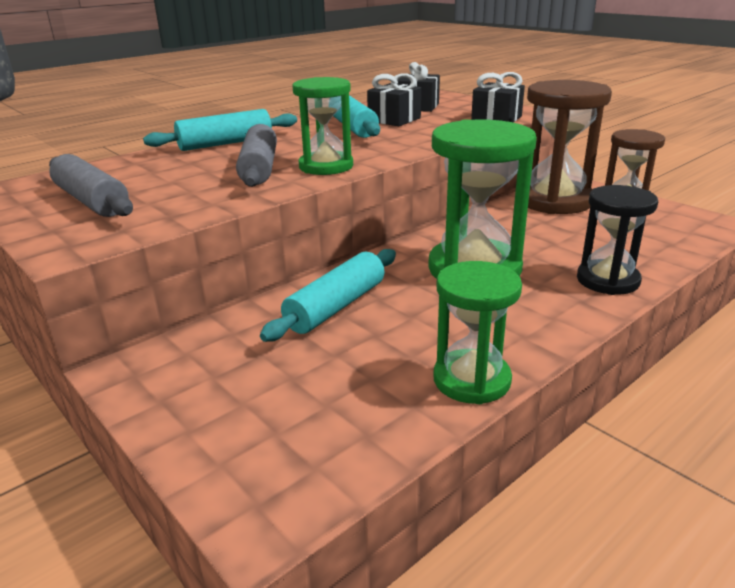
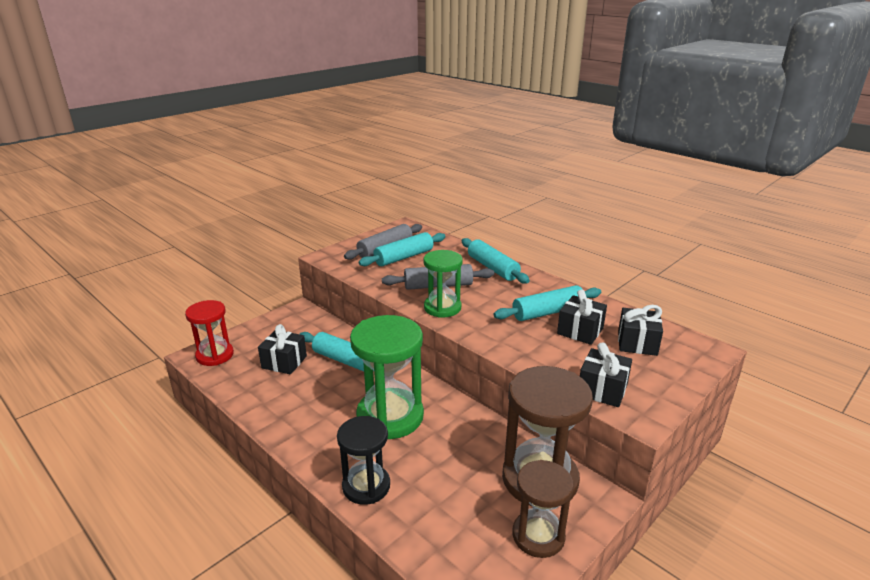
camera: 85 degrees right, 0 degrees up
(141, 188) = (404, 257): none -> turquoise rolling pin
(273, 479) = (215, 355): none -> red hourglass
(326, 369) = (284, 362): none -> black gift
(471, 380) = (261, 409): green hourglass -> none

